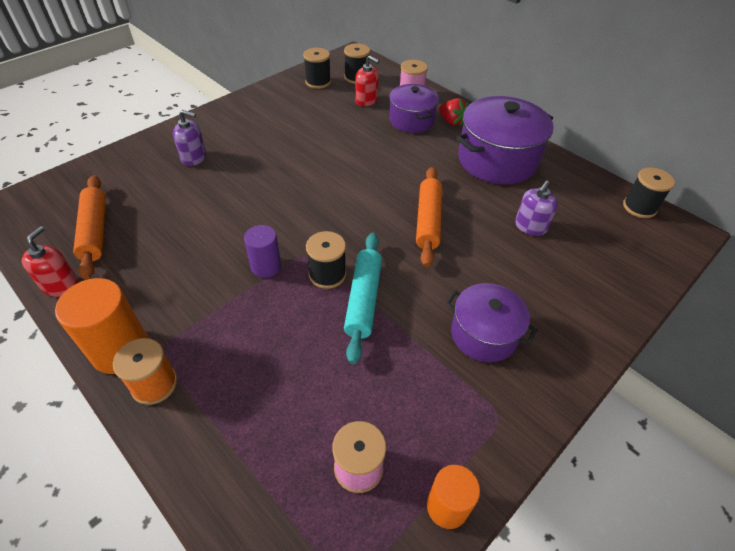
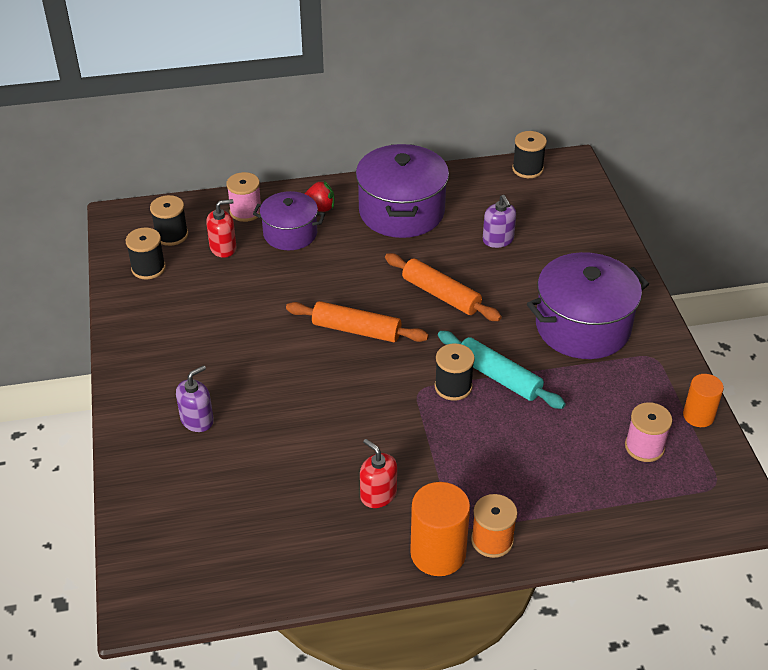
camera: 55 degrees left, 5 degrees down
(61, 285) = (318, 580): red soap dispenser -> red soap dispenser (378, 494)
(95, 231) = (255, 535): orange rolling pin -> orange rolling pin (356, 330)
(266, 266) = (411, 423): purple cylinder -> none
(484, 334) = (582, 326): purple pot -> purple pot, size x1.62

